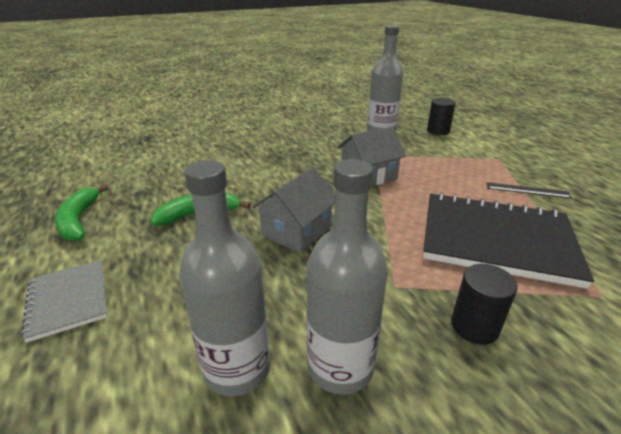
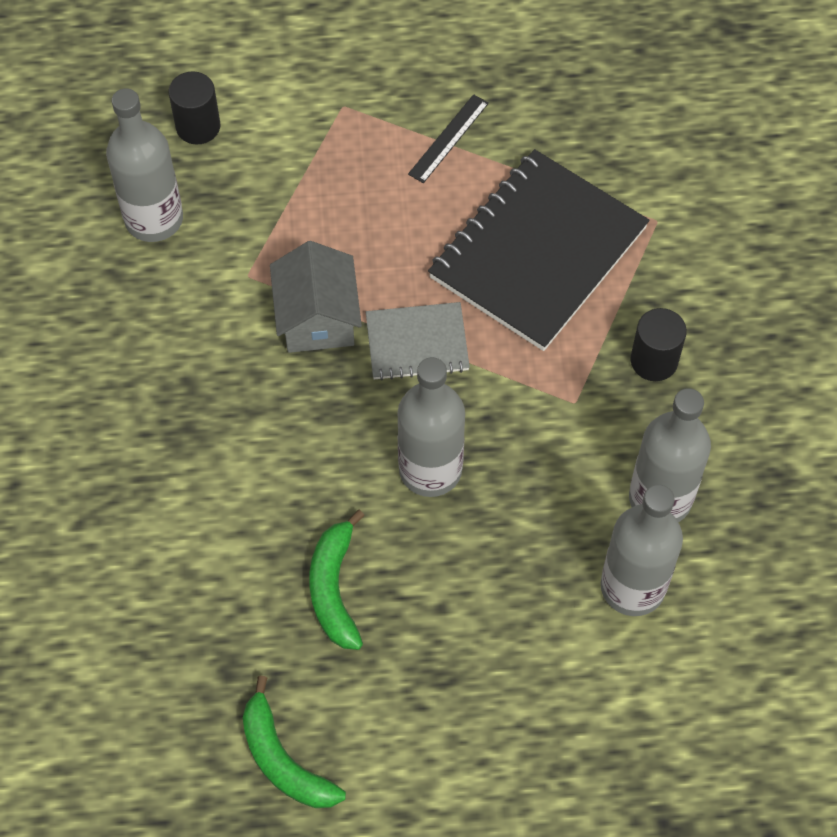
camera: 70 degrees left, 30 degrees up
(68, 300) = (474, 753): grey notebook -> grey notebook (417, 343)
(79, 220) = (284, 760): green banana -> green banana turned 45 degrees clockwise
(296, 231) = (430, 470): grey house -> grey bottle

